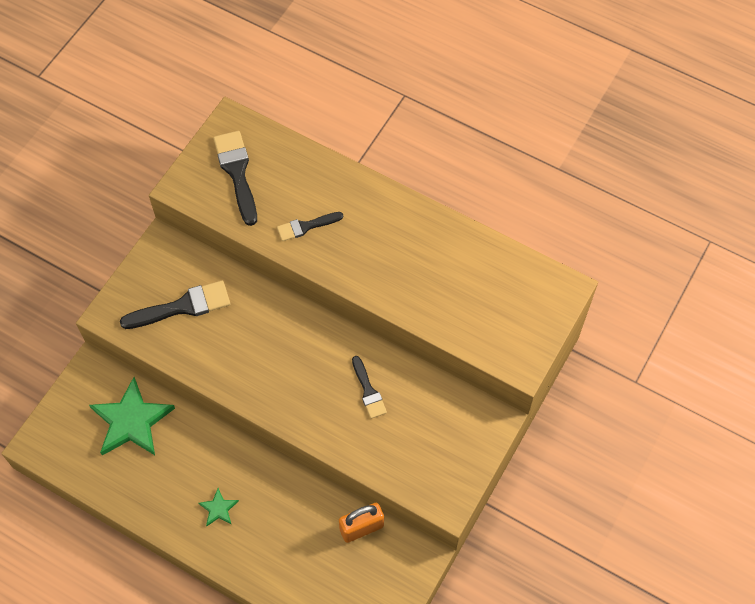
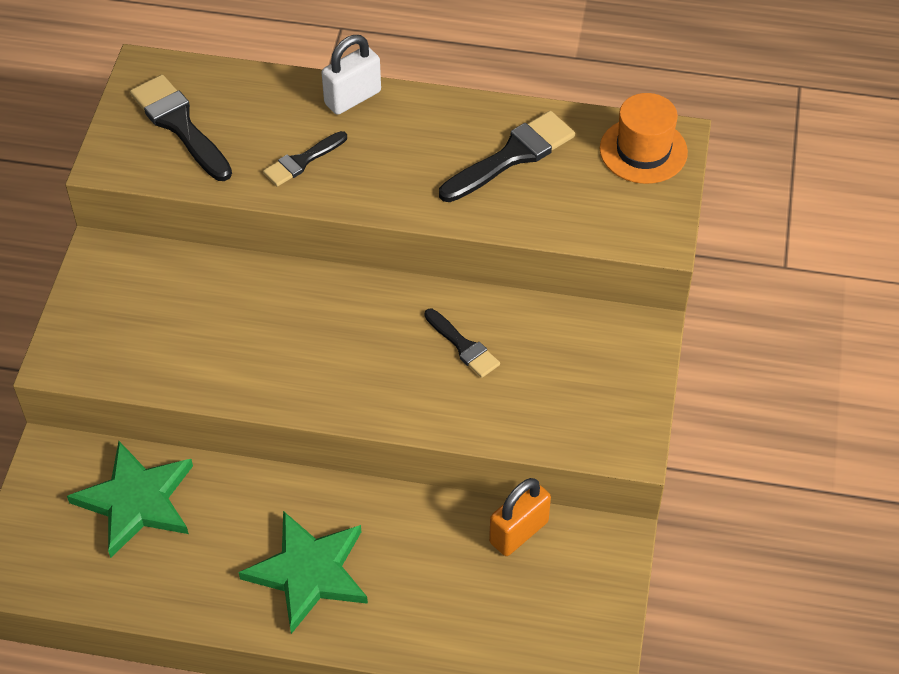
camera: 20 degrees left, 10 degrees down
(183, 306) = (161, 320): black brush -> black brush (512, 156)
(218, 508) = (309, 572): green star -> green star, size x2.19
(359, 187) = (352, 98): none -> white padlock
(539, 292) = (643, 151): none -> orange hat

